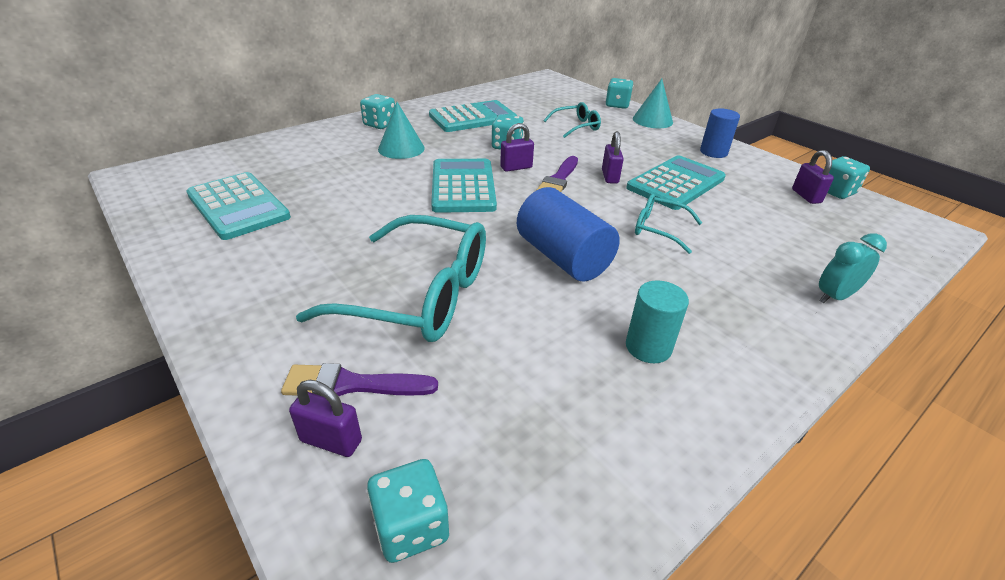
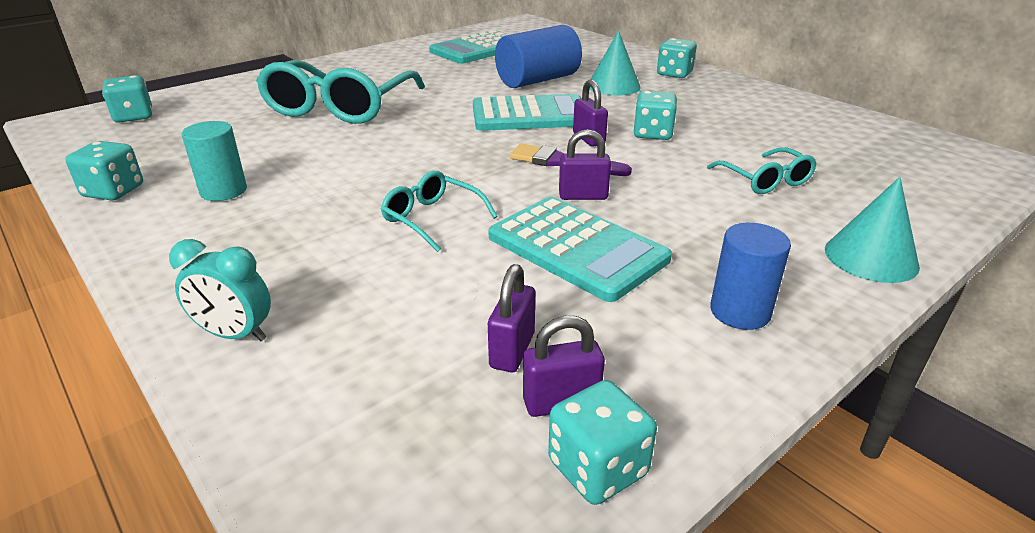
camera: 90 degrees right, 5 degrees down
(331, 440) = (210, 96): purple padlock -> purple padlock (512, 350)
(352, 384) = (252, 96): purple brush -> none
(472, 117) = (737, 114): turquoise calculator -> none
(563, 257) = (380, 160): blue cylinder -> blue cylinder (538, 80)
(617, 105) = (924, 225): turquoise dice -> turquoise dice (113, 191)
(659, 229) = (433, 219): turquoise glasses -> turquoise glasses turned 75 degrees counterclockwise
(834, 297) = (235, 335): turquoise clock -> turquoise clock turned 135 degrees clockwise

